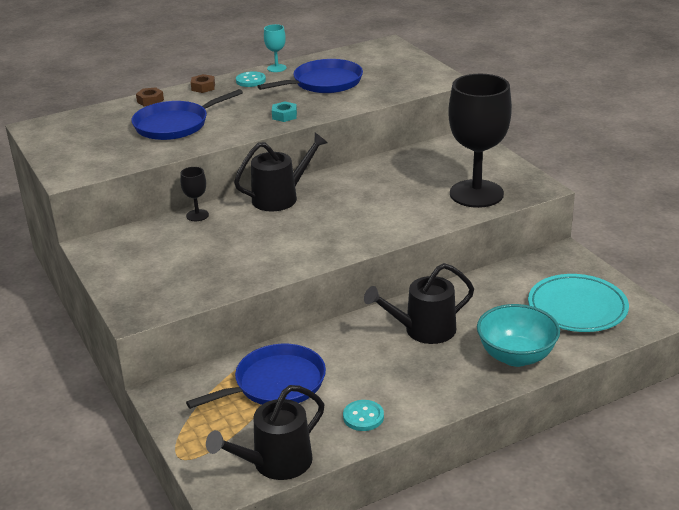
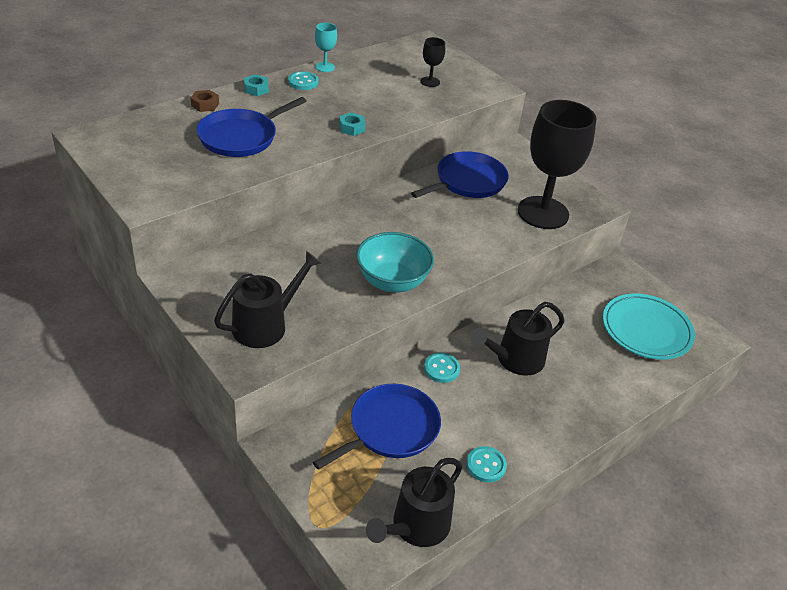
camera: 15 degrees left, 10 degrees up
(197, 215) = (276, 238): black goblet -> black goblet (430, 82)
(203, 87) = (256, 89): brown nut -> turquoise nut
(280, 198) = (355, 216): black watering can -> black watering can (265, 325)
(324, 83) = (378, 87): blue pan -> blue pan (467, 181)
(344, 336) = (441, 369): none -> turquoise button
(516, 356) = (607, 387): turquoise bowl -> turquoise bowl (392, 281)

